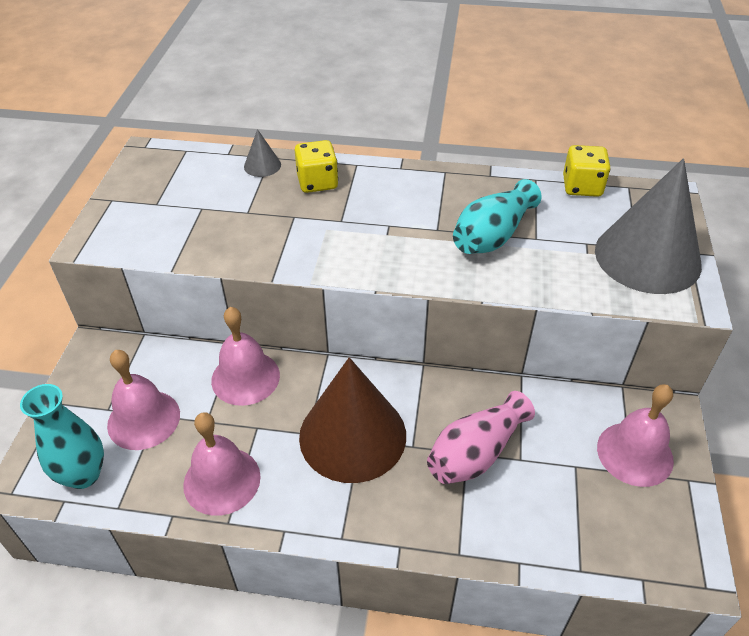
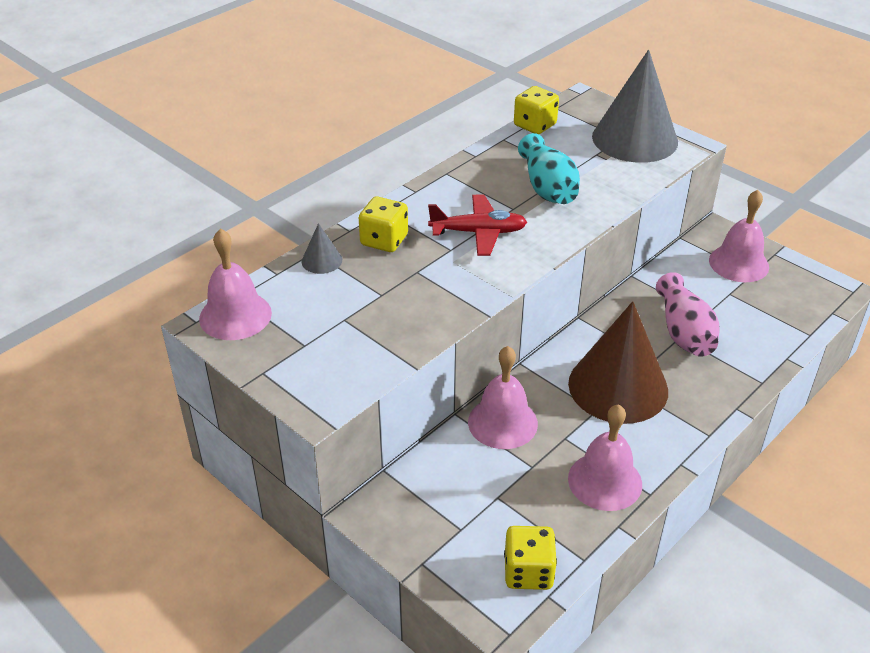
camera: 55 degrees left, 5 degrees down
(83, 474) = (528, 572): turquoise vase -> yellow dice
(143, 419) = (495, 507): pink bell -> pink bell (235, 315)
(380, 225) = (478, 232): none -> red plane

